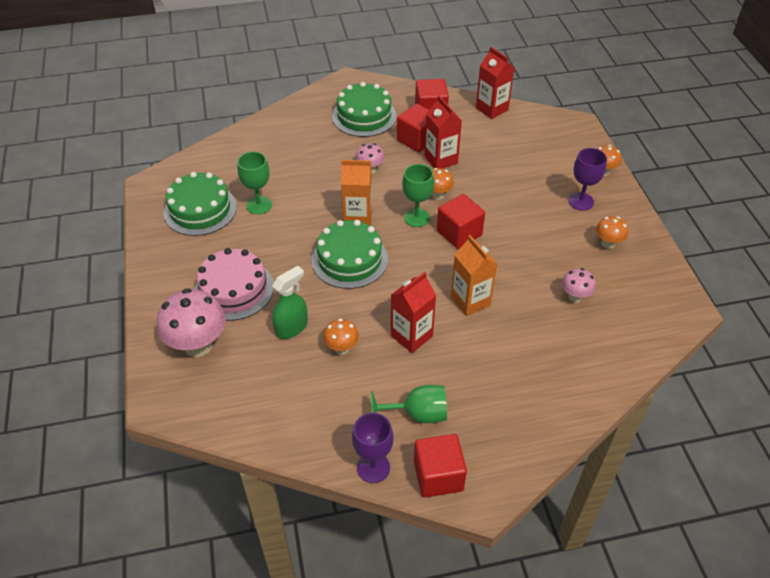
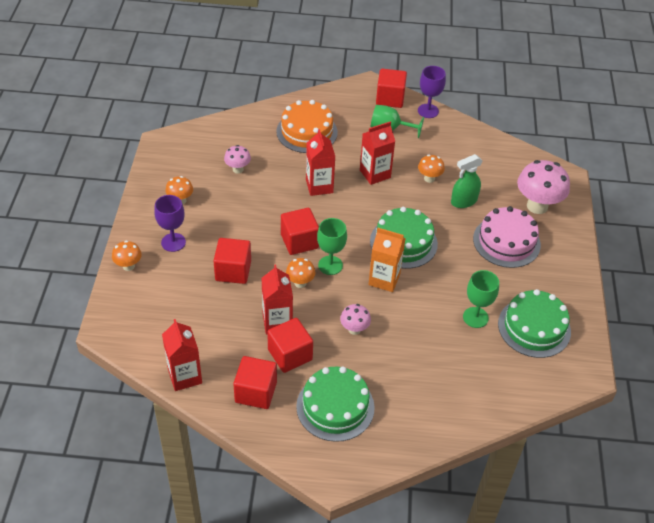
camera: 165 degrees left, 0 degrees up
(470, 301) = (319, 186): orange carton -> red carton
(506, 190) = (233, 271): none -> red cube
(526, 376) = (307, 132): none -> orange cake

